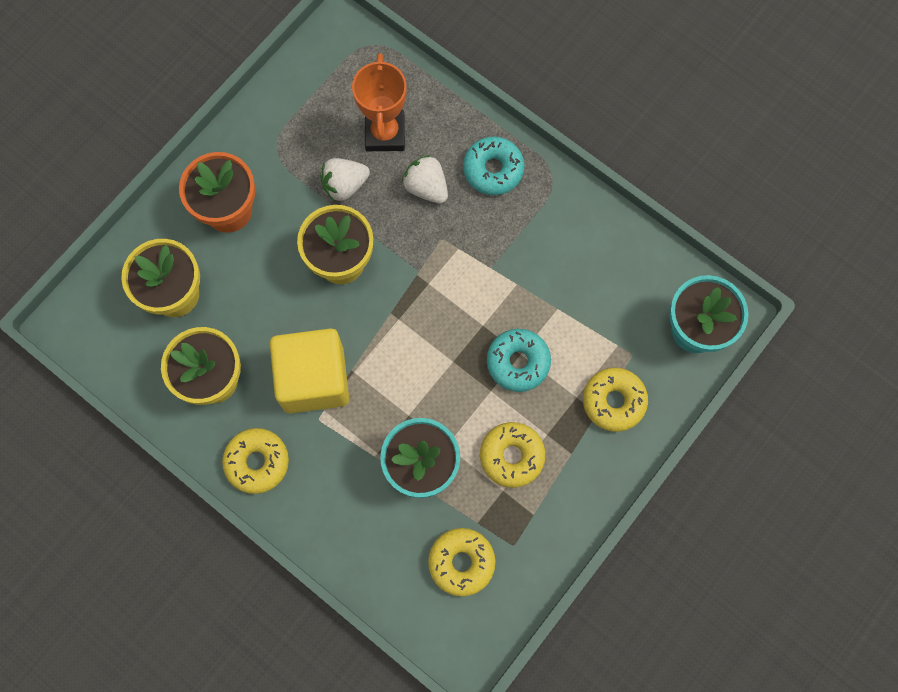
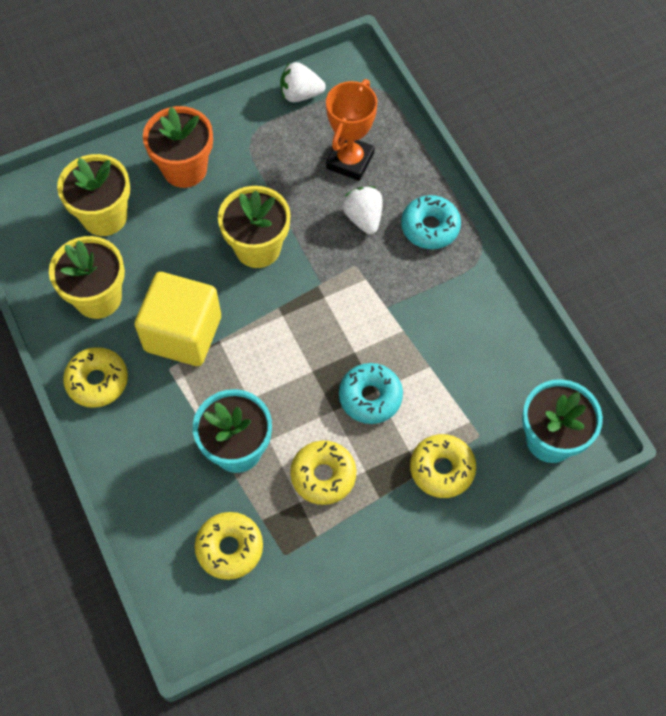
camera: 25 degrees right, 10 degrees down
(344, 185) = (293, 188): white strawberry -> white strawberry (300, 94)

